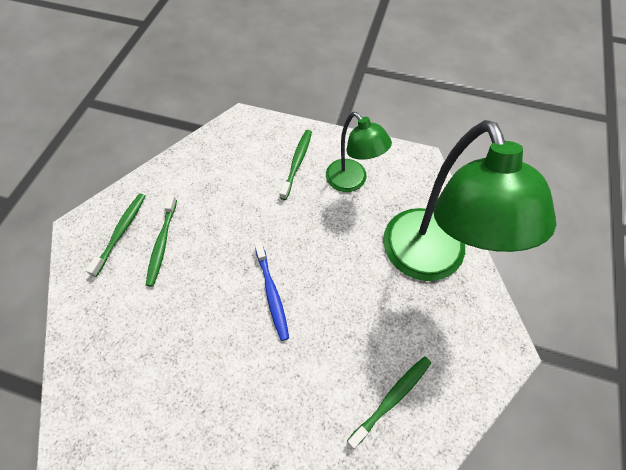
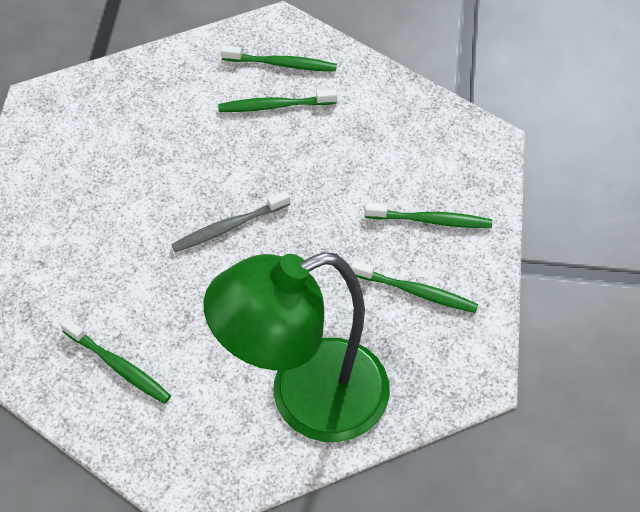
camera: 80 degrees right, 5 degrees down
(272, 293) = (229, 227): blue toothbrush -> grey toothbrush
(352, 181) = (416, 291): green lamp -> green toothbrush

